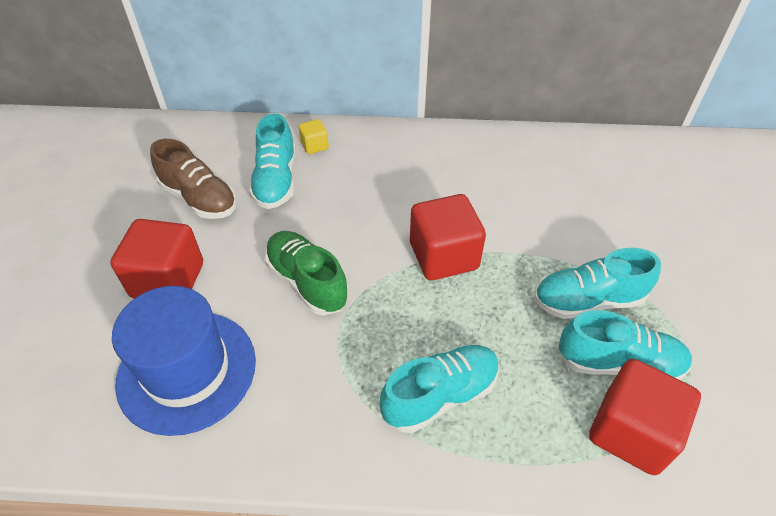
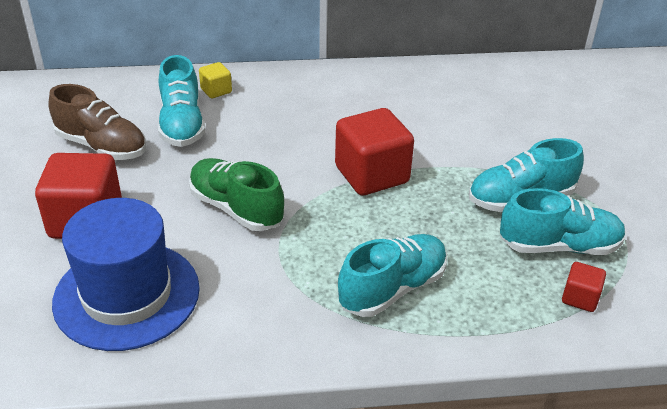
camera: 10 degrees left, 10 degrees down
(631, 431) = (580, 298): red cube -> red cube, size x0.48

